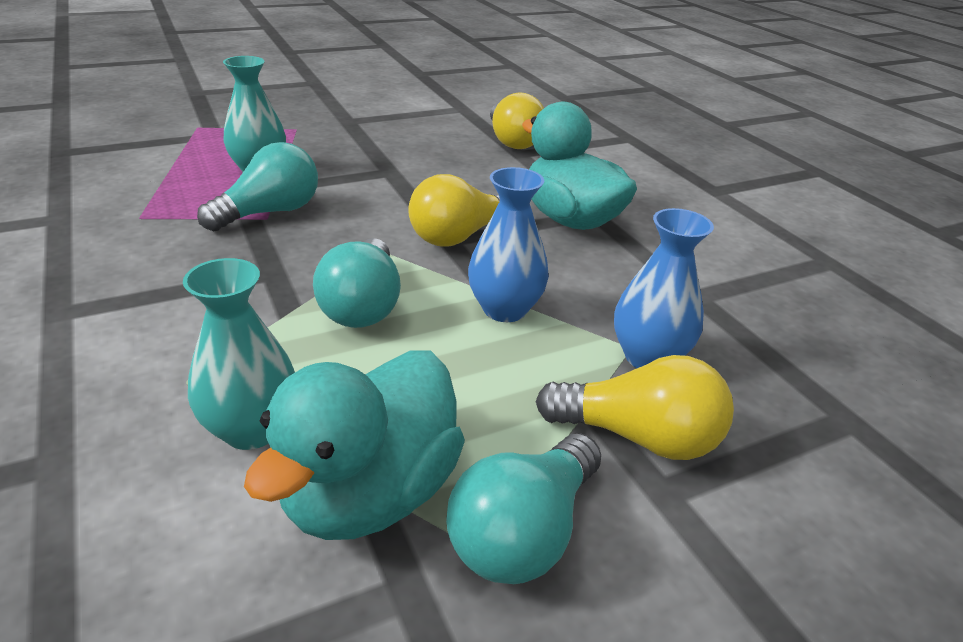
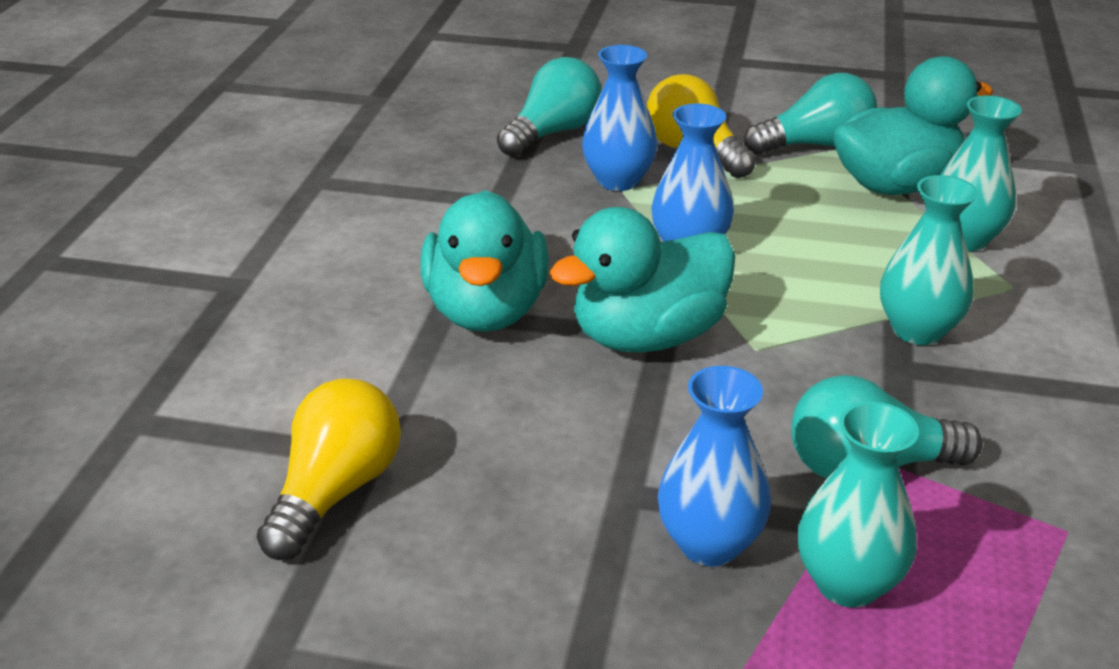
camera: 140 degrees left, 0 degrees up
(269, 304) = (917, 330): none -> turquoise vase
(334, 166) = (709, 544): none -> blue vase
(363, 305) = (822, 296): turquoise light bulb -> turquoise light bulb (553, 132)
(459, 236) = (647, 336): yellow light bulb -> turquoise duck

